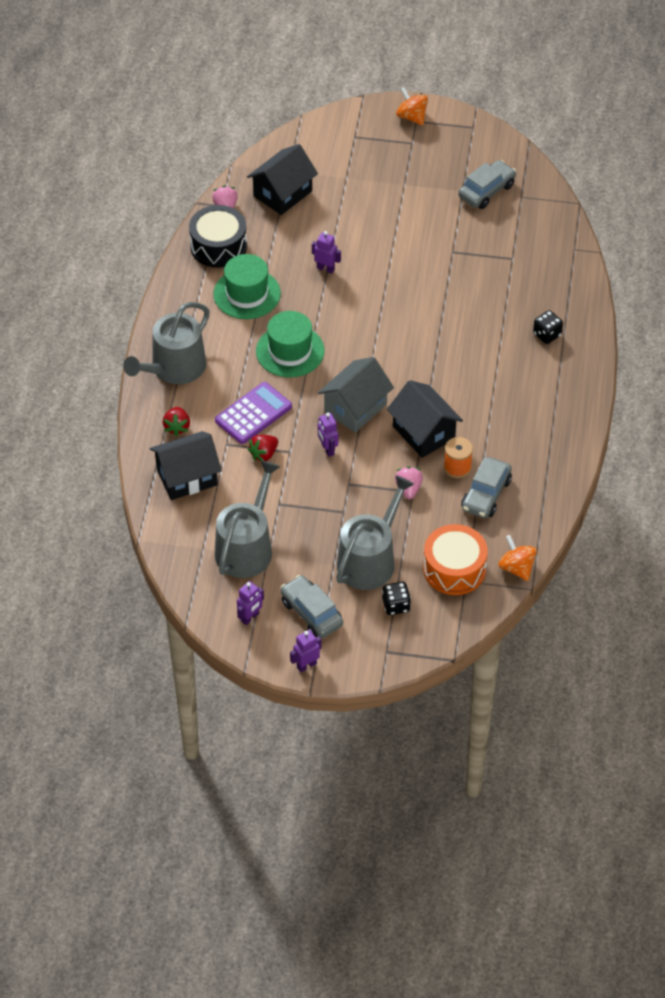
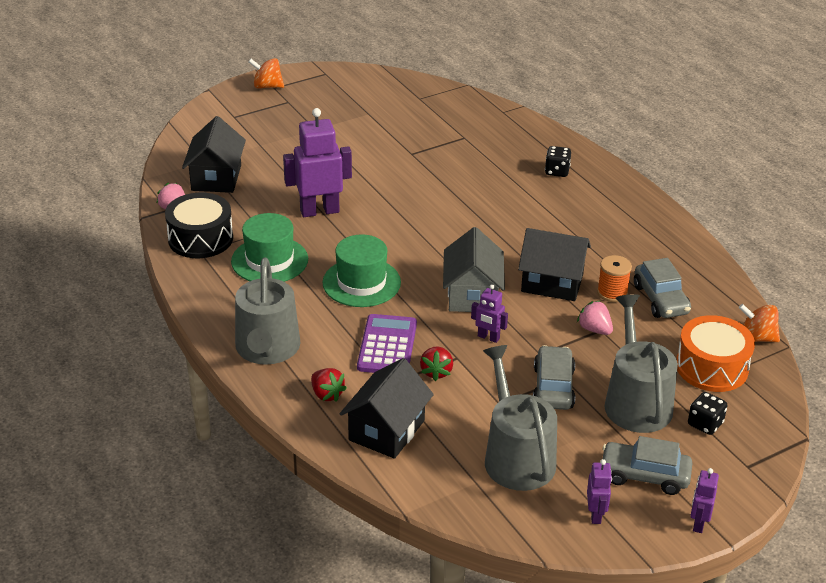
camera: 40 degrees left, 15 degrees down
(325, 269) = (319, 211): purple robot -> purple robot, size x1.98
(486, 191) = (388, 106): grey car -> grey car (553, 387)

